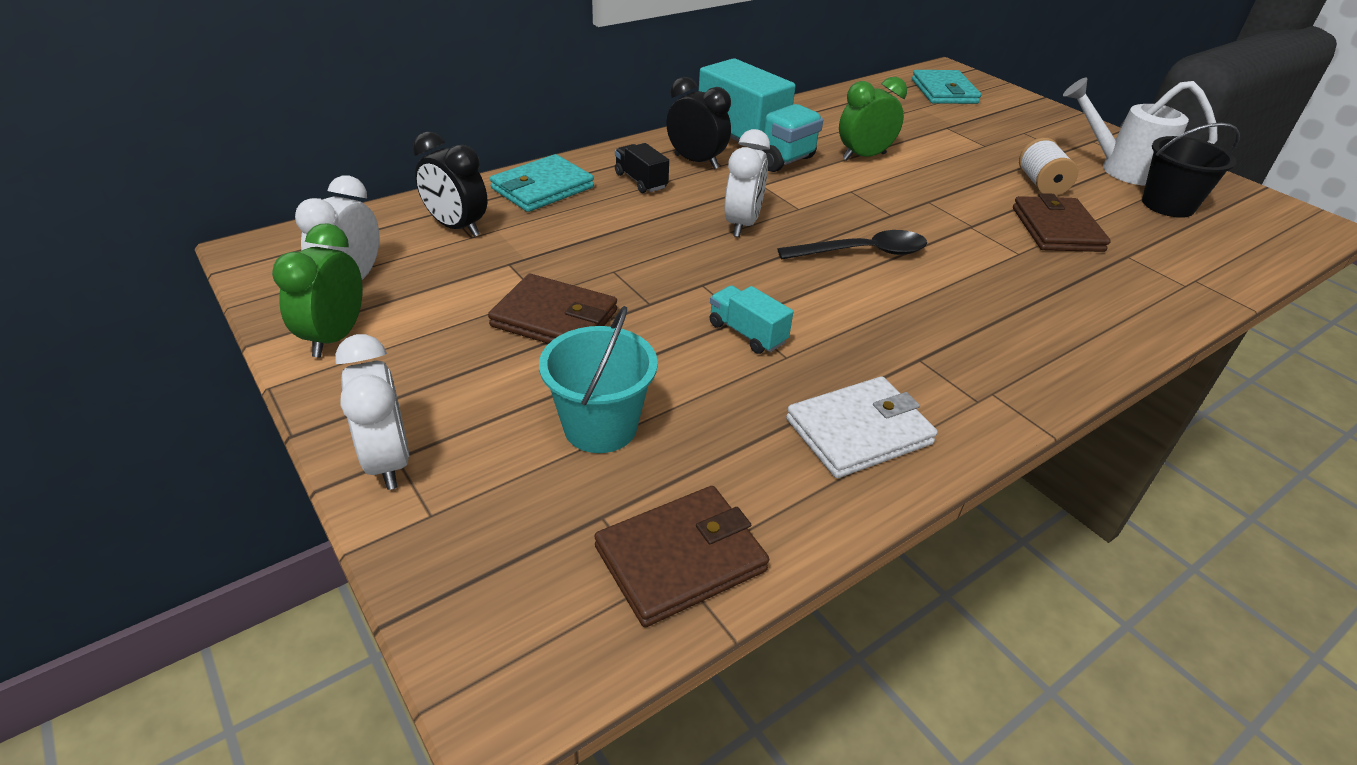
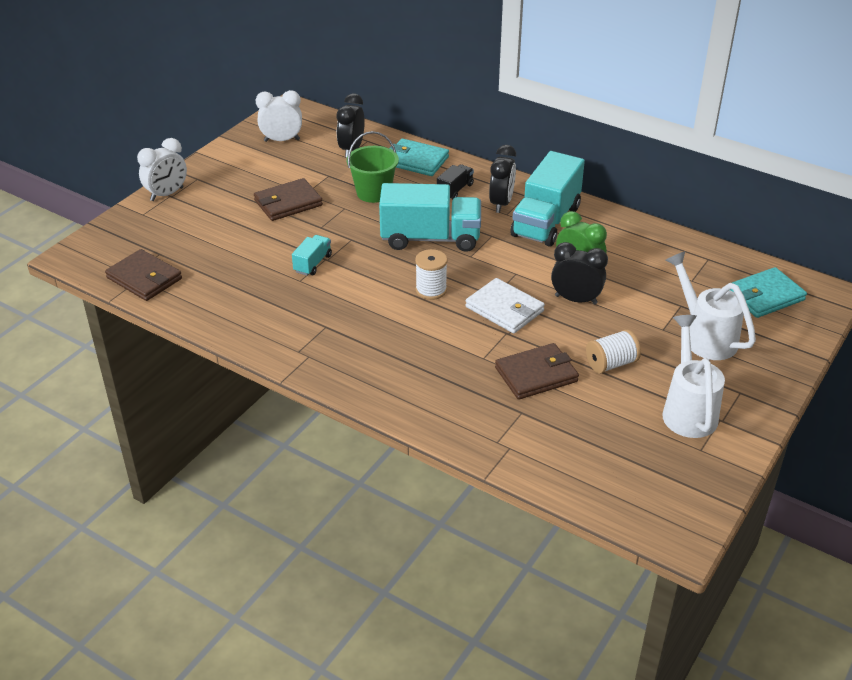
camera: 70 degrees right, 0 degrees up
(335, 337) = (237, 153): green clock -> none
(554, 318) = (288, 203): brown wallet -> brown wallet turned 60 degrees clockwise
(594, 238) = (373, 193): none -> green bucket
(600, 426) = (214, 238): turquoise bucket -> none
(742, 224) = (430, 238): white clock -> turquoise truck
(858, 431) = (250, 313): white wallet -> white wallet (504, 309)
(862, 252) = (431, 290): black spoon -> white spool
(918, 172) = (576, 300): none -> black clock
(1002, 131) = (705, 336): none -> white watering can
(1168, 205) = (635, 437): black bucket -> none

